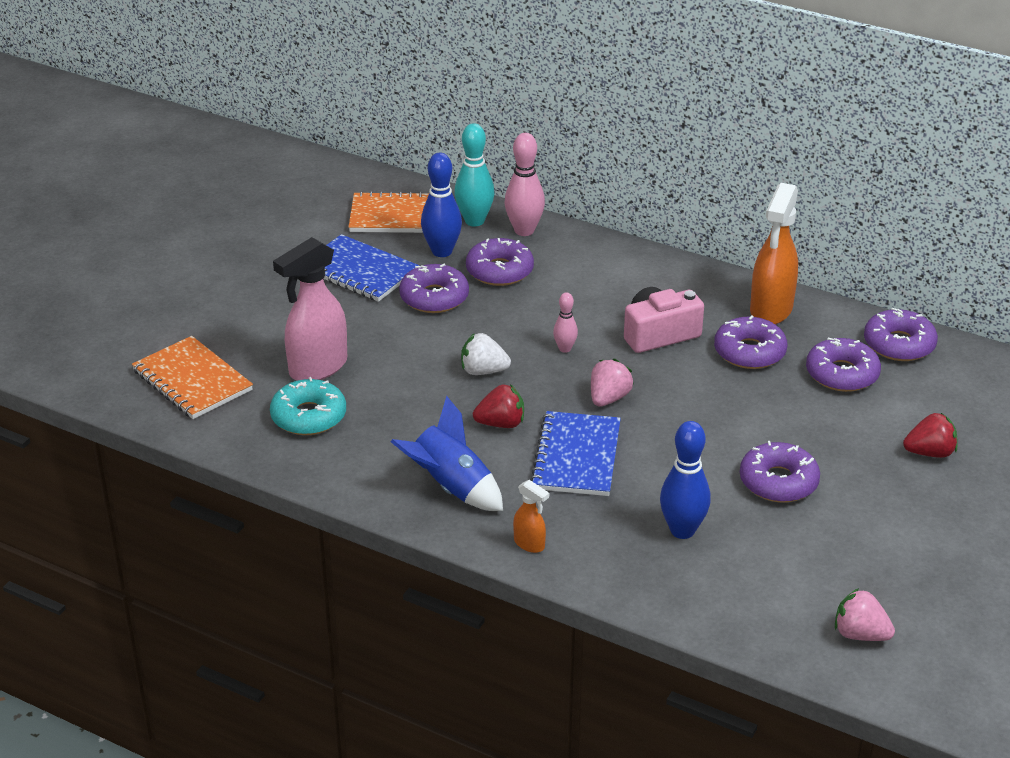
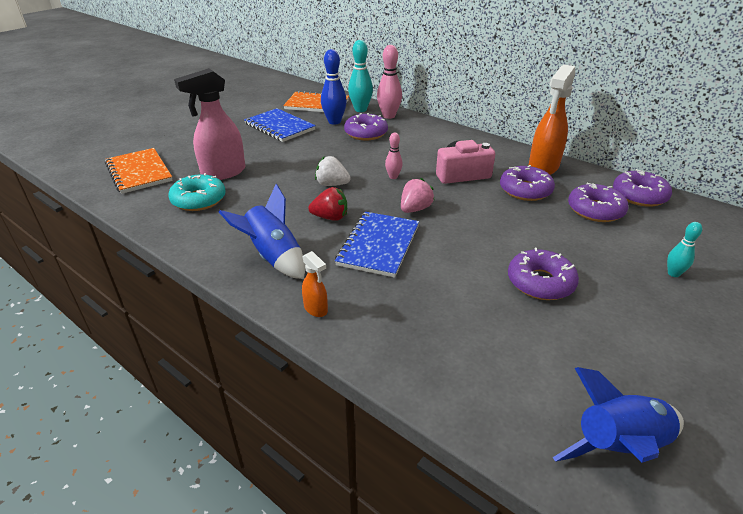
camera: 10 degrees right, 0 degrees up
(434, 297) = (318, 143): purple donut -> none
(682, 530) = (450, 313): blue bowling pin -> none
(860, 634) = (618, 446): pink strawberry -> blue rocket
(929, 453) = (673, 273): red strawberry -> turquoise bowling pin

